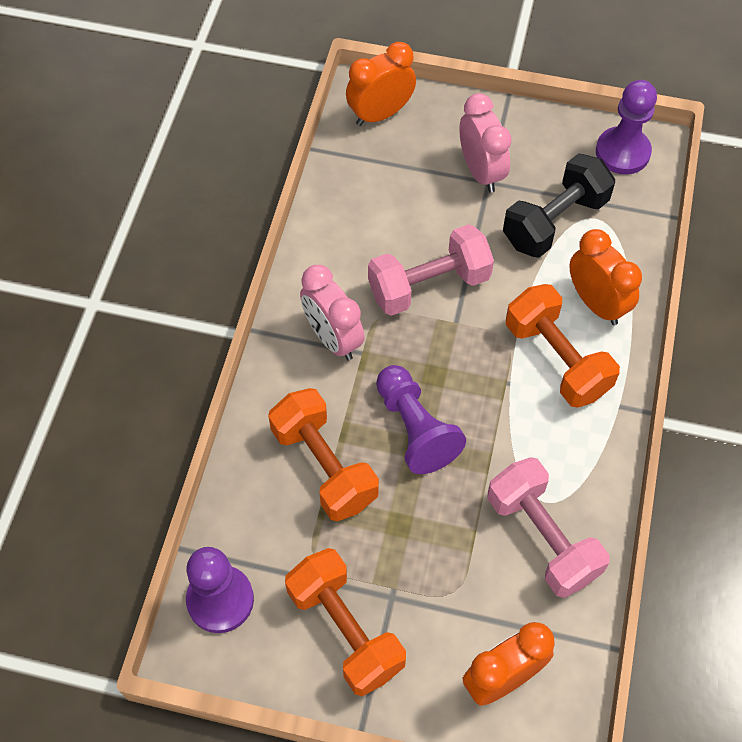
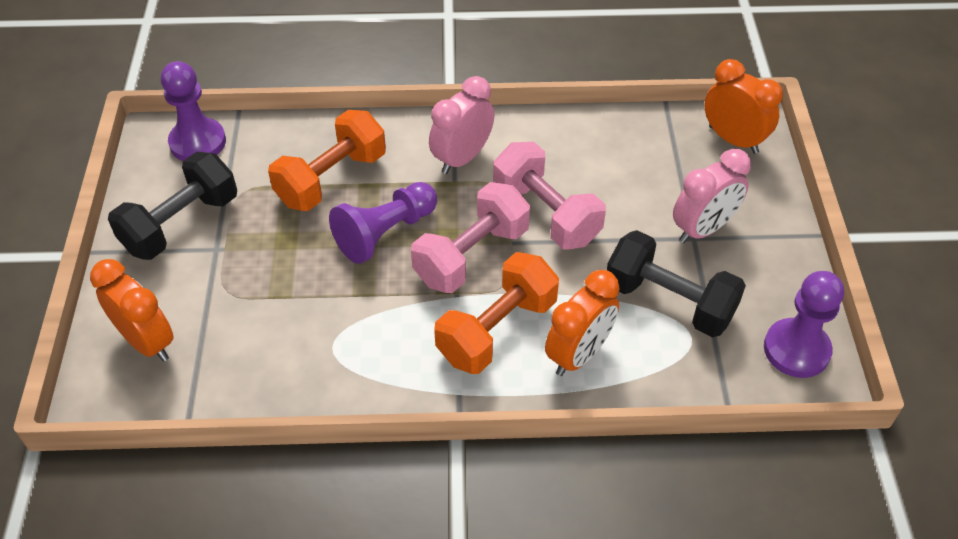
camera: 75 degrees right, 10 degrees down
(345, 630) = (181, 224): orange dumbbell -> black dumbbell
(542, 537) = (293, 349): pink dumbbell -> pink dumbbell (471, 255)

